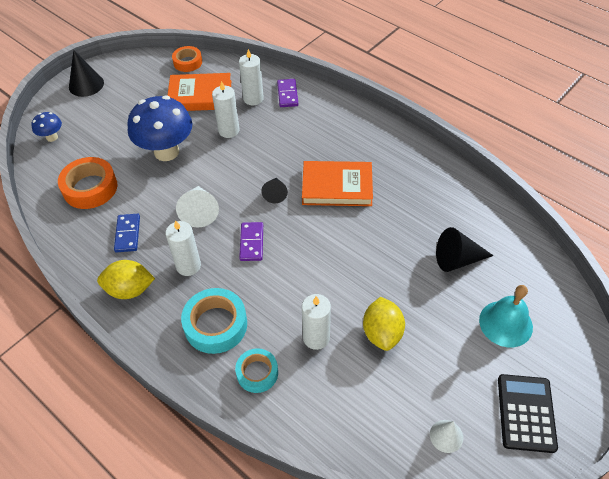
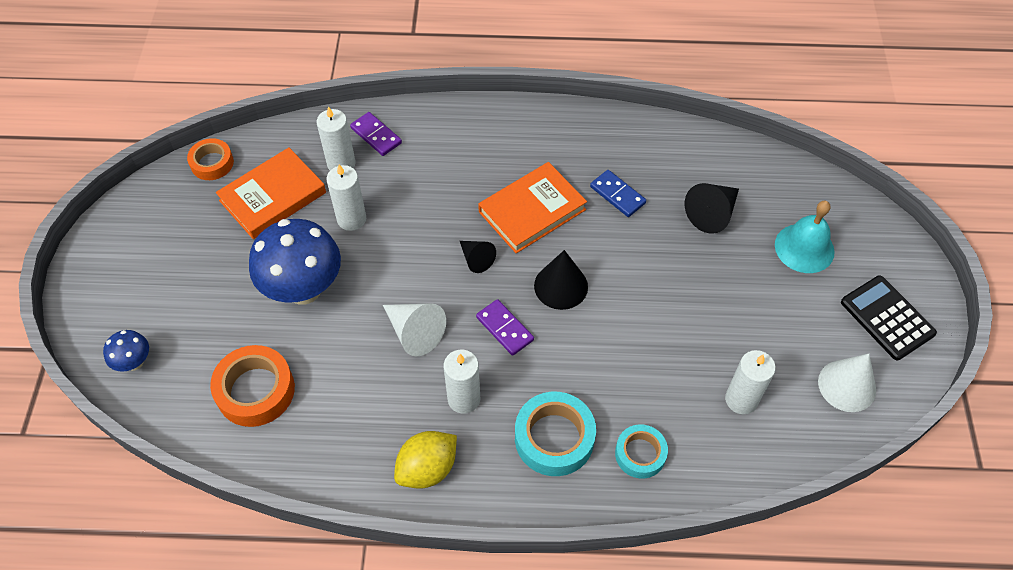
camera: 40 degrees left, 5 degrees up
(86, 85) = (105, 268): black cone -> black cone (561, 286)
(128, 234) = (360, 412): blue domino -> blue domino (617, 195)
(316, 338) = (660, 380): white candle -> white candle (741, 399)
(382, 333) = (713, 332): yellow lemon -> none
(446, 436) = (847, 385): white cone -> white cone, size x1.56

